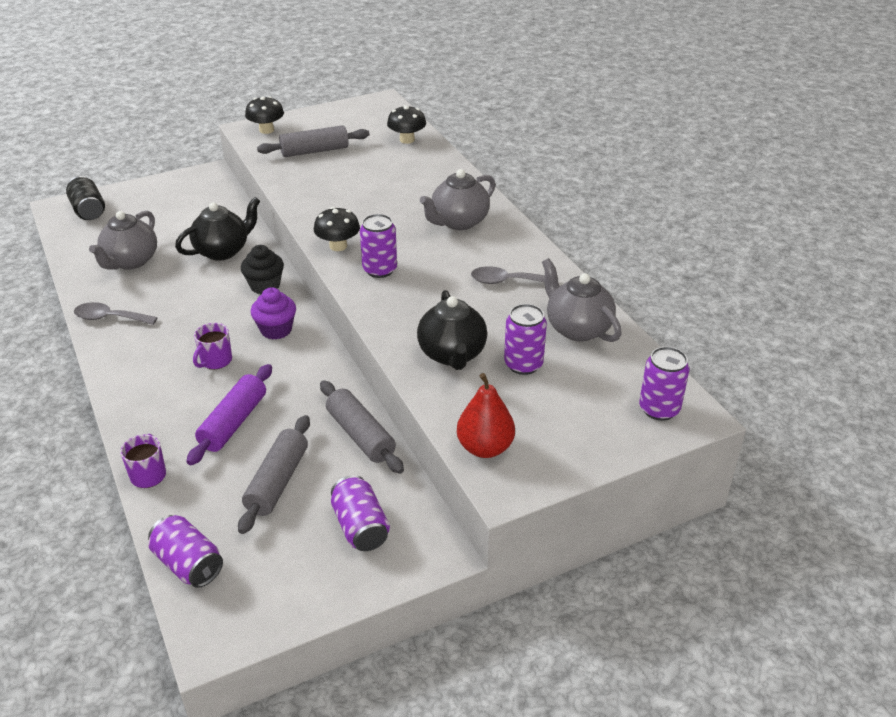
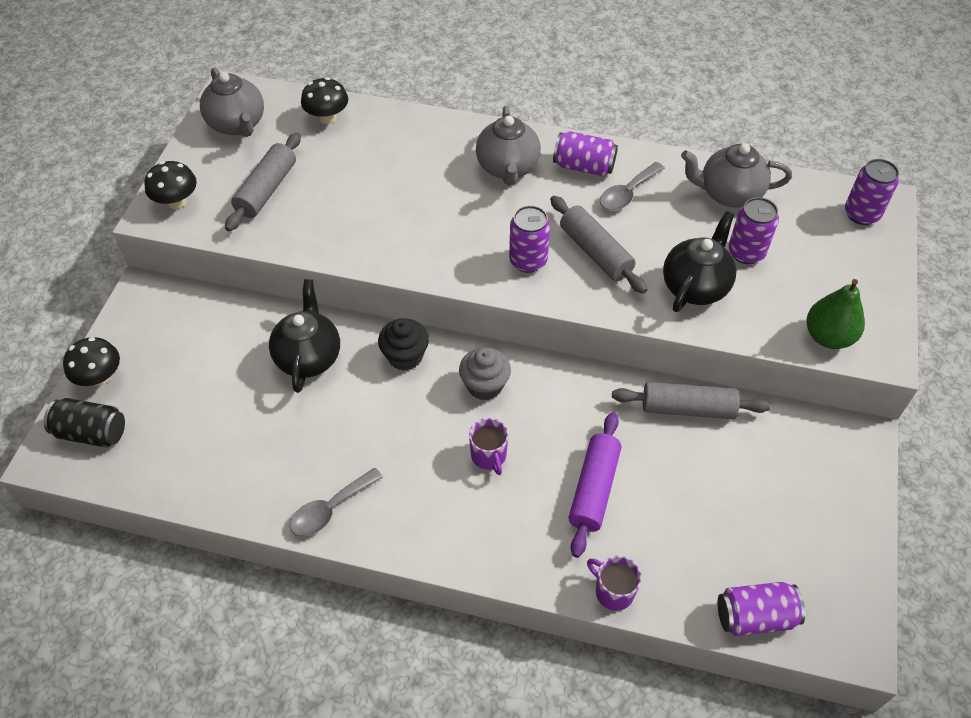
camera: 50 degrees left, 15 degrees up
(130, 261) = (242, 442): grey teapot -> grey teapot (237, 124)
(233, 422) = (593, 489): purple rolling pin -> purple rolling pin turned 45 degrees clockwise
(276, 330) = (484, 385): purple cupcake -> grey cupcake
(277, 482) = (700, 498): grey rolling pin -> grey rolling pin (595, 252)
(338, 246) = (459, 267): black mushroom -> black mushroom (100, 377)
(360, 527) = (798, 471): purple can -> purple can (583, 166)
(452, 354) = (695, 286): black teapot -> black teapot turned 90 degrees counterclockwise
(485, 447) = (828, 337): red pear -> green pear

